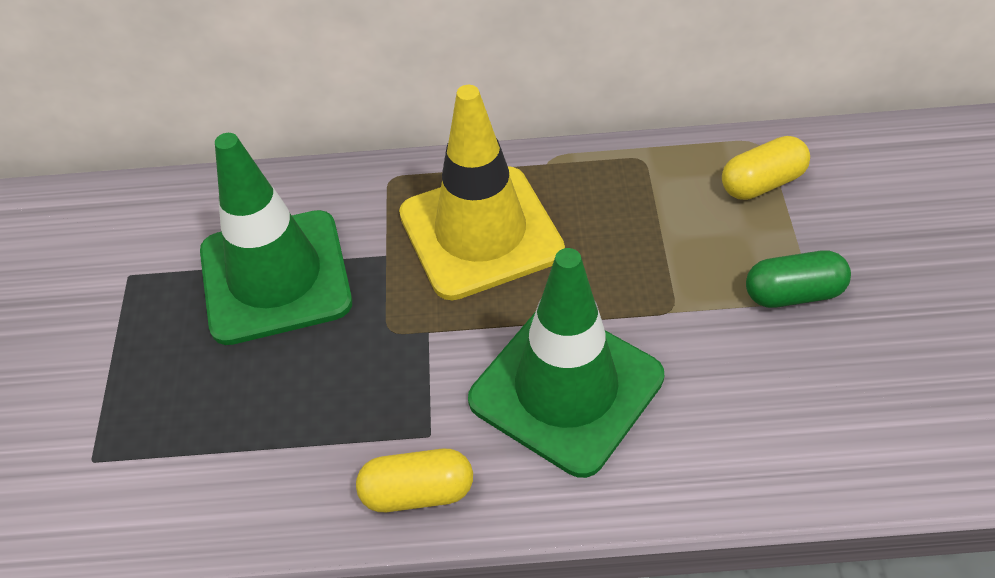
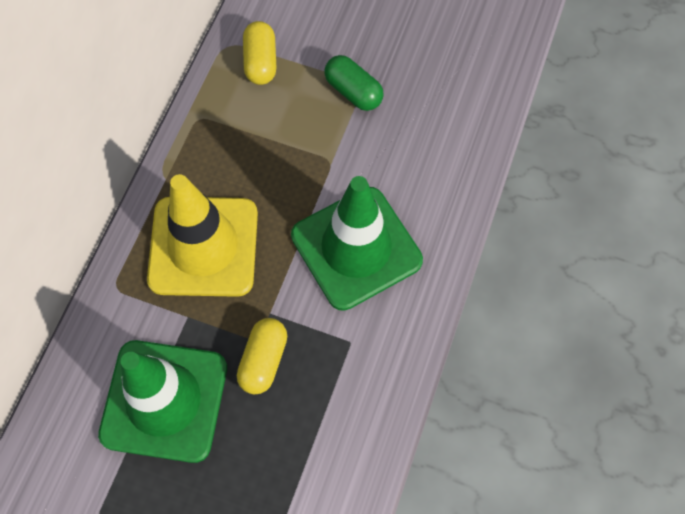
camera: 70 degrees left, 15 degrees up
(417, 492) = (387, 364): yellow capsule -> yellow capsule (263, 360)
(793, 293) = (353, 91): green capsule -> green capsule turned 60 degrees counterclockwise

